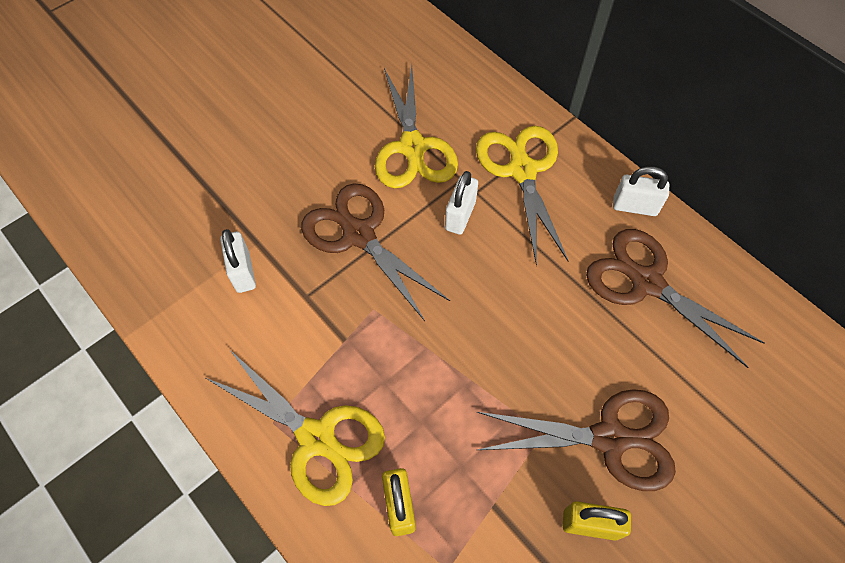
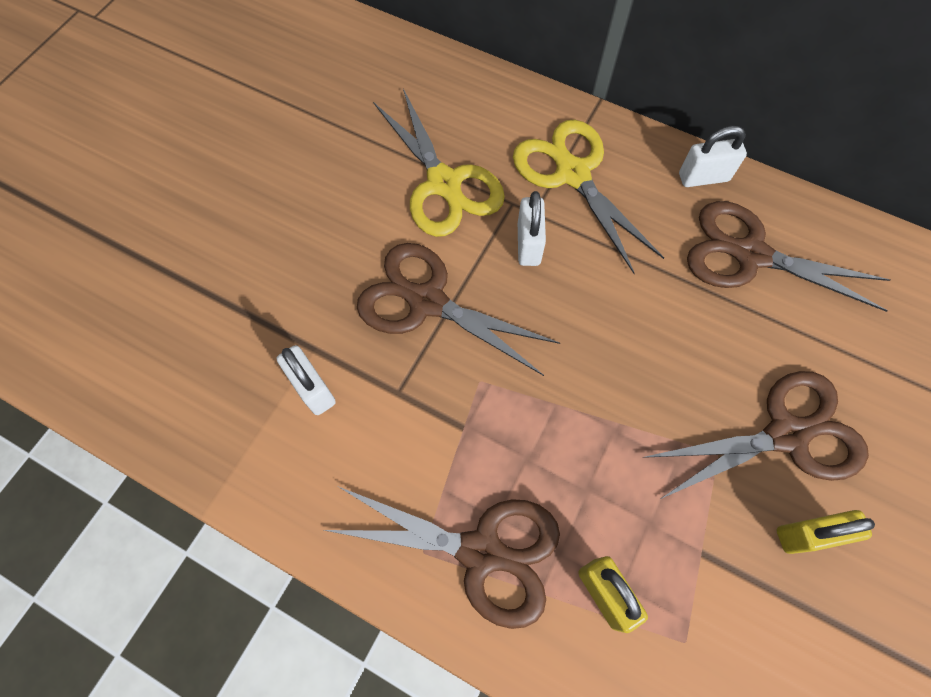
camera: 20 degrees left, 5 degrees up
(317, 438) = (481, 551): yellow scissors -> brown scissors

